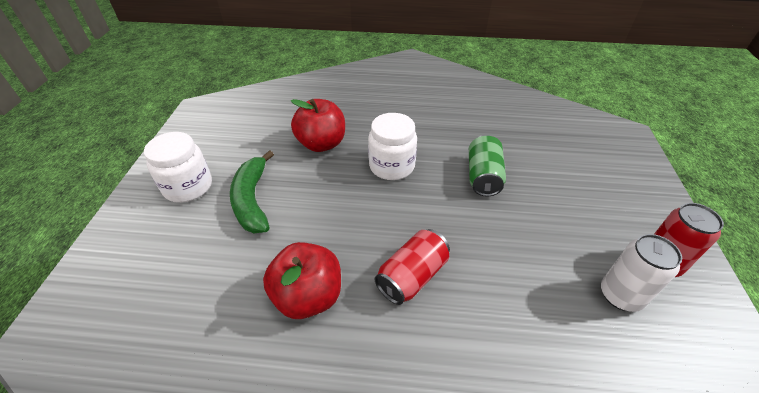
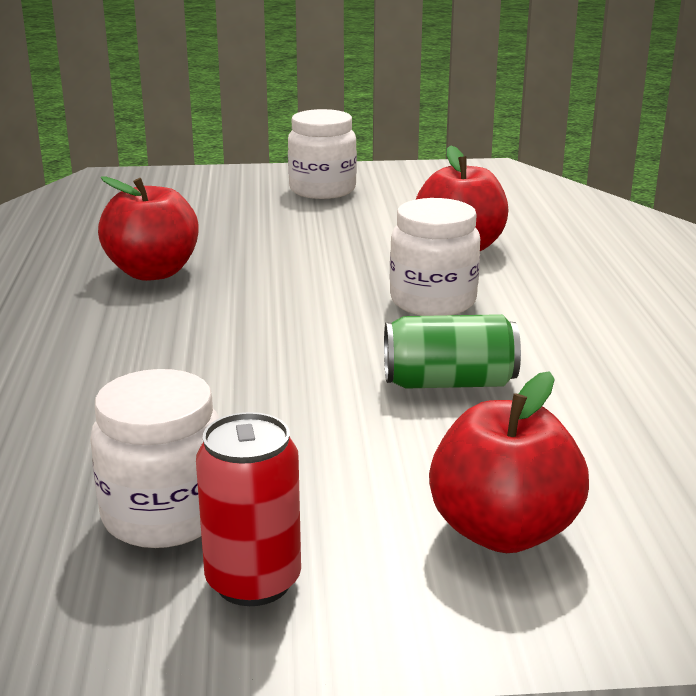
camera: 80 degrees right, 20 degrees down
(252, 200) = (311, 223): green banana -> none
(412, 276) = (191, 330): red can -> none
(601, 183) = (503, 531): none -> red apple
(620, 295) = (164, 515): white can -> white jar

